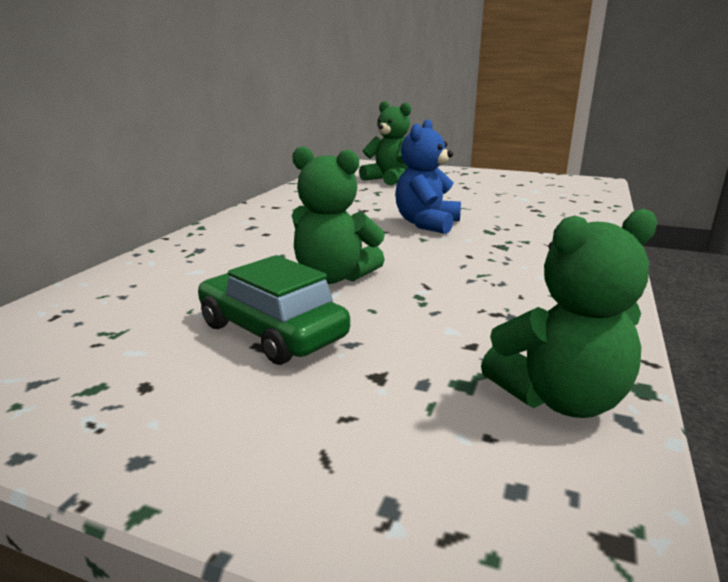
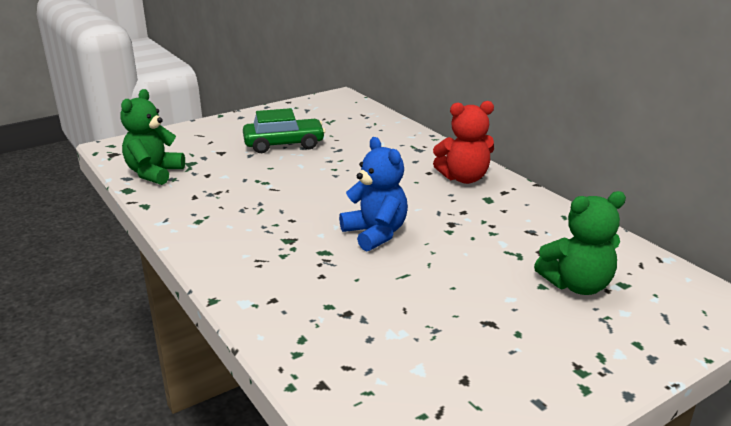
camera: 125 degrees right, 5 degrees up
(263, 220) = (464, 178): none -> red teddy bear
(334, 277) = (321, 170): green teddy bear -> none

